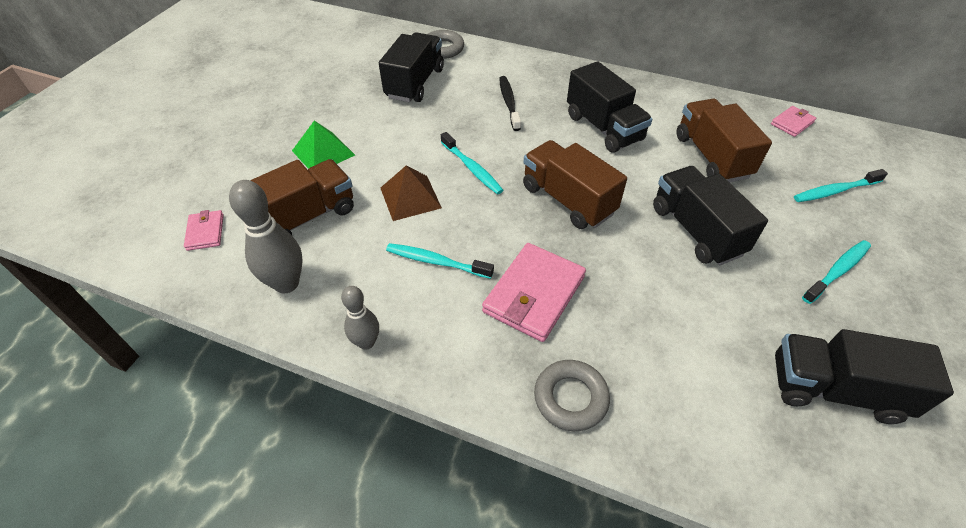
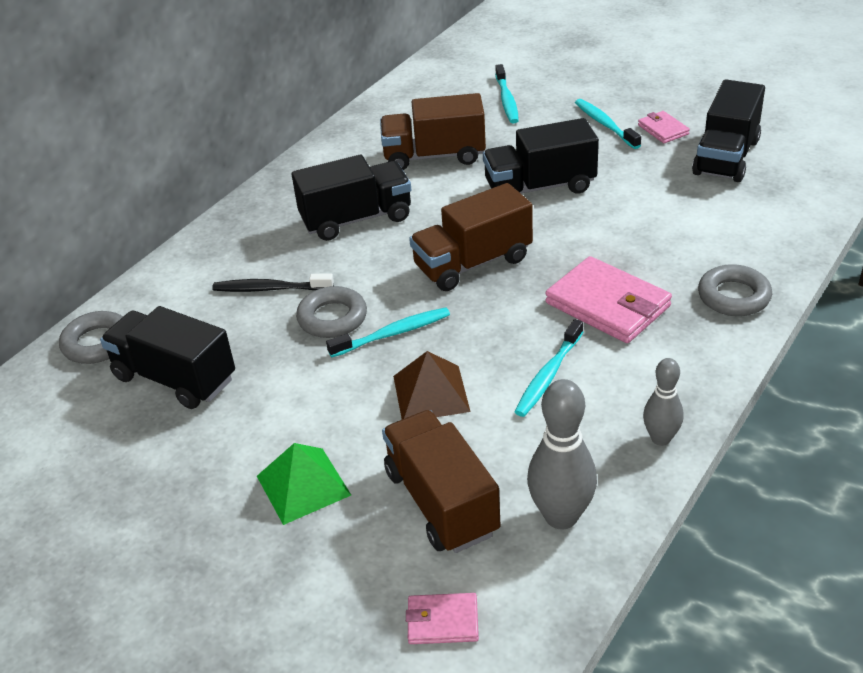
camera: 75 degrees left, 10 degrees down
(484, 136) = (332, 318): none -> grey ring
(792, 123) = (400, 98): pink wallet -> pink wallet (663, 130)

